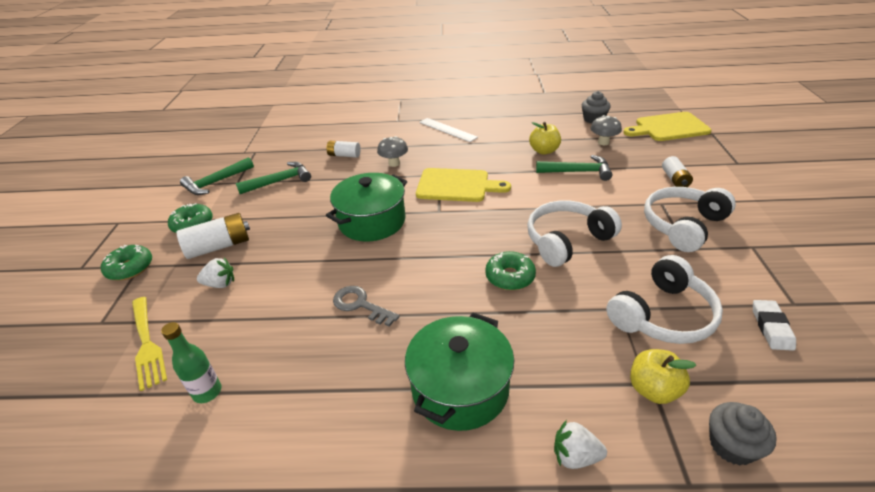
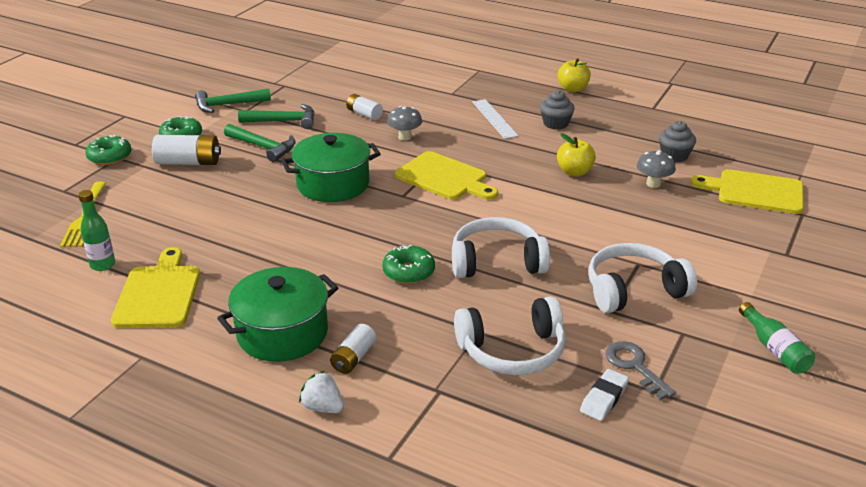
camera: 25 degrees right, 5 degrees down
(220, 284) = (167, 193): white strawberry -> none
(297, 400) = (158, 294): none -> yellow cutting board
(360, 305) = (261, 247): grey key -> grey key (634, 366)
(578, 172) = (586, 204): green hammer -> green hammer (263, 147)
(653, 389) = (435, 395): yellow apple -> yellow apple (572, 89)
(674, 179) = (685, 246): white battery -> white battery (353, 358)
(731, 445) = (453, 452): grey cupcake -> grey cupcake (555, 124)
(818, 234) = (774, 349): none -> green bottle

